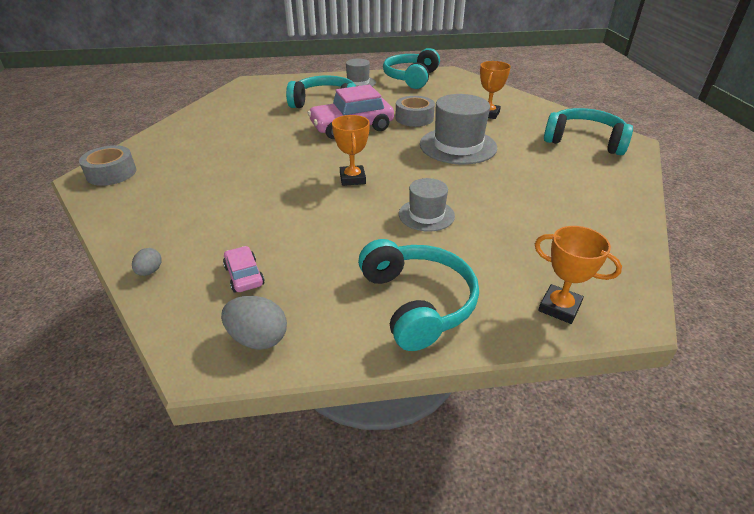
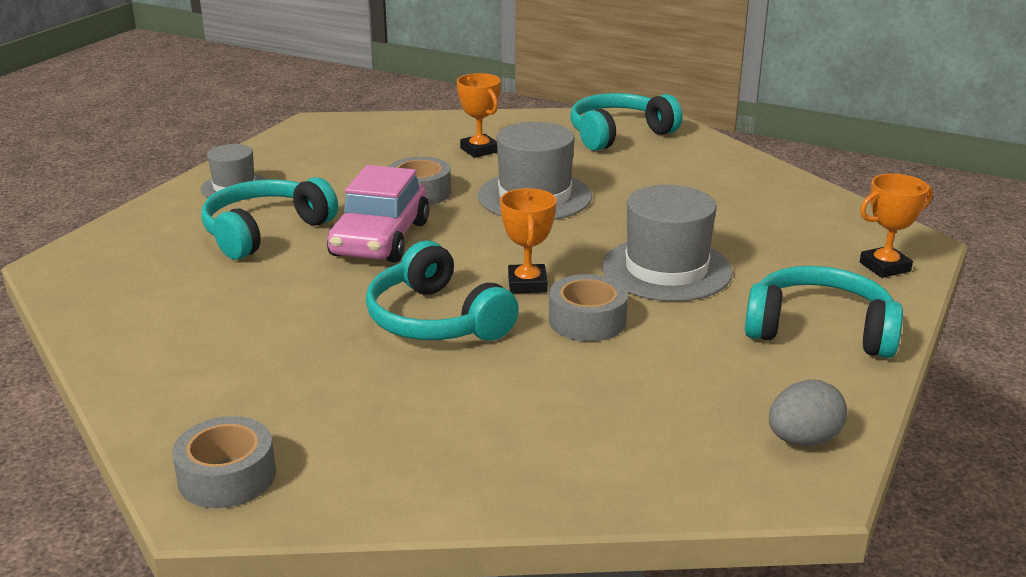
camera: 55 degrees left, 10 degrees down
(150, 271) = (591, 490): grey egg -> none
(244, 276) = (672, 419): pink car -> none
(331, 210) = (587, 321): none -> grey tape
(352, 179) = (527, 284): orange trophy -> orange trophy turned 60 degrees clockwise
(411, 78) = (289, 150): turquoise headphones -> turquoise headphones (436, 320)
(426, 215) = (666, 269): grey hat -> grey hat, size x1.70

